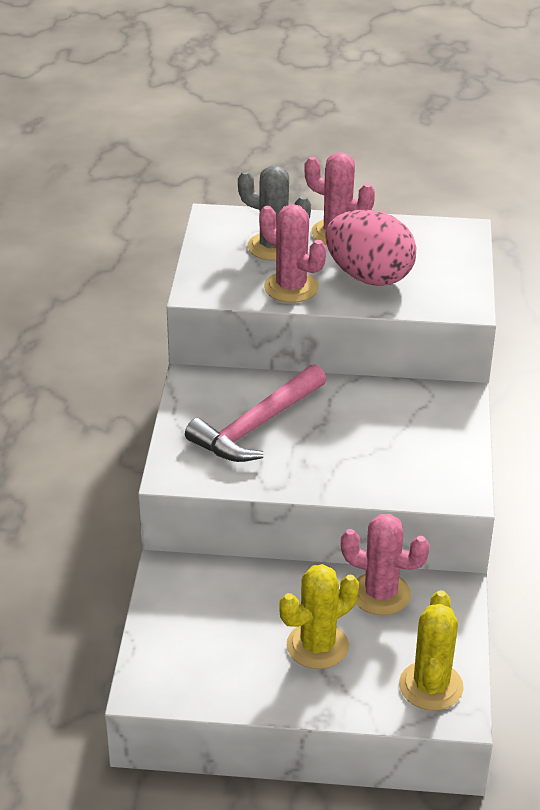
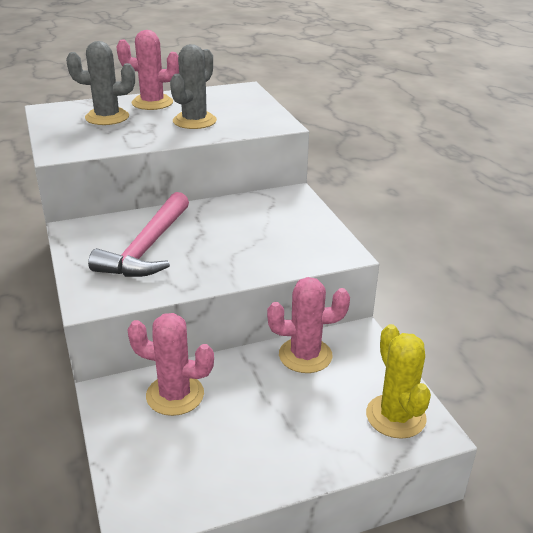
camera: 25 degrees left, 5 degrees down
(291, 287) = (137, 137): pink cactus -> pink cactus (175, 395)
(317, 646) = (280, 415): yellow cactus -> none
(369, 277) = (194, 121): pink egg -> grey cactus

